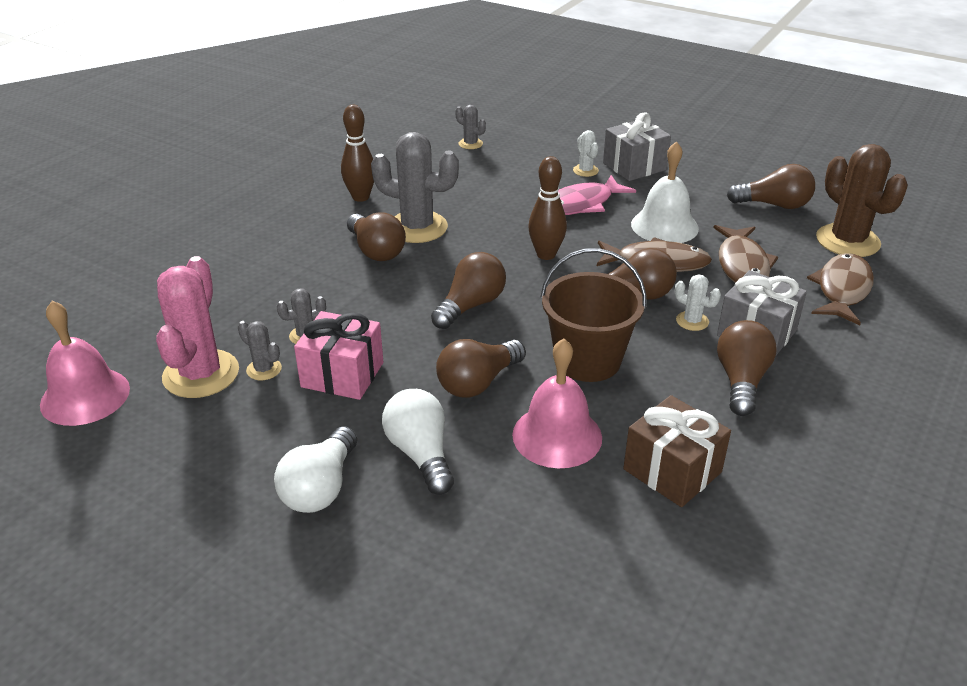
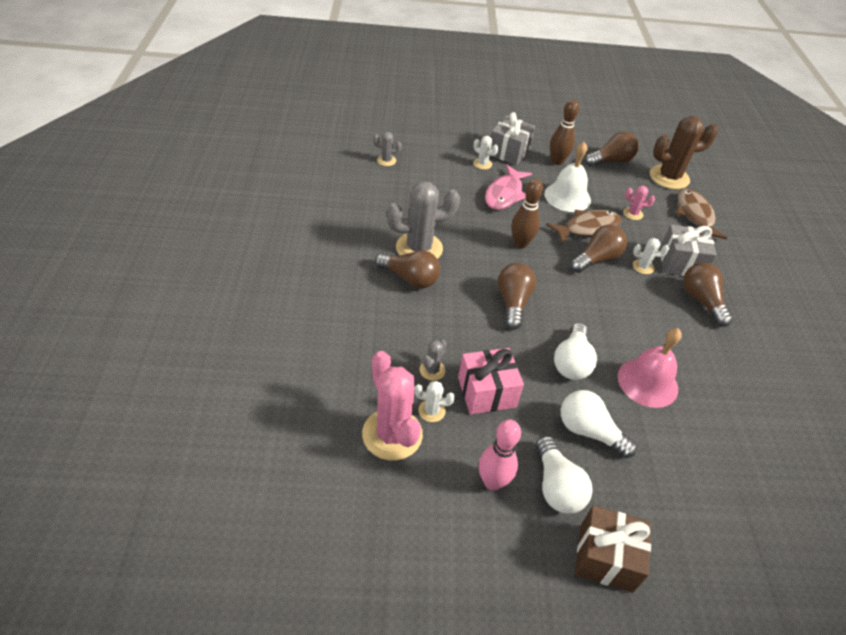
camera: 35 degrees left, 10 degrees up
(85, 396) = (326, 493): pink bell -> none
(254, 454) = (492, 482): none -> pink bowling pin
(264, 369) = (431, 411): grey cactus -> white cactus
(360, 197) = (354, 233): brown bowling pin -> brown bowling pin (557, 161)
(478, 382) = (571, 362): brown light bulb -> white light bulb
(587, 360) = (615, 319): brown bucket -> none
(672, 470) = (722, 379): brown gift -> brown gift (606, 558)
(742, 265) = (633, 214): brown fish -> pink cactus
(847, 241) = (669, 177): brown cactus -> brown cactus turned 45 degrees counterclockwise

